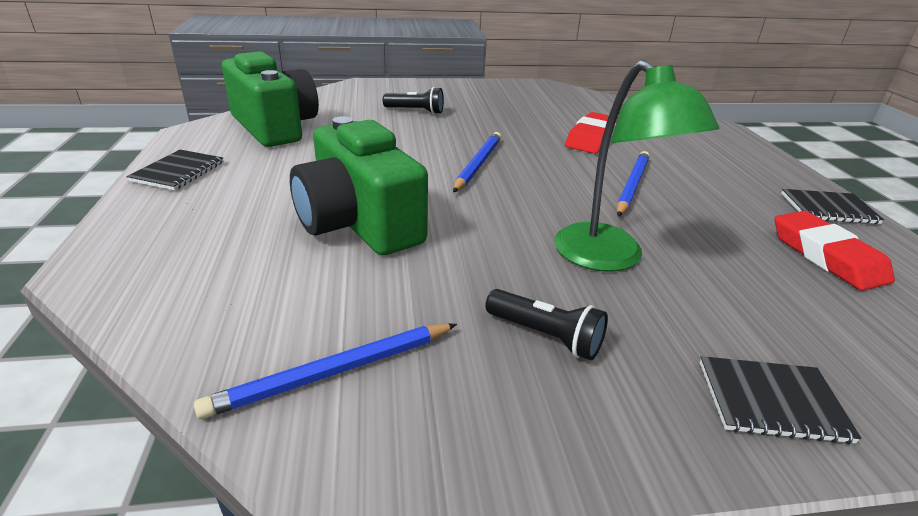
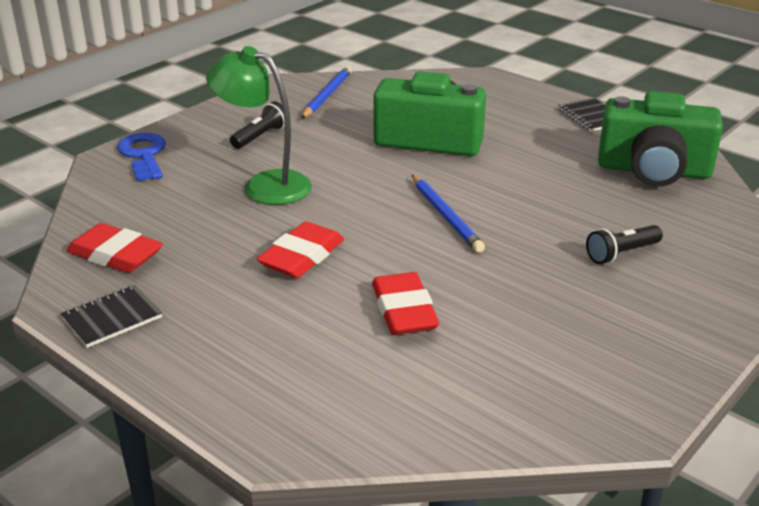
camera: 140 degrees right, 0 degrees up
(545, 336) = (260, 136): black flashlight -> black flashlight turned 135 degrees clockwise
(632, 186) = (302, 256): blue pencil -> red eraser
(771, 401) = (143, 155): black notebook -> blue key

